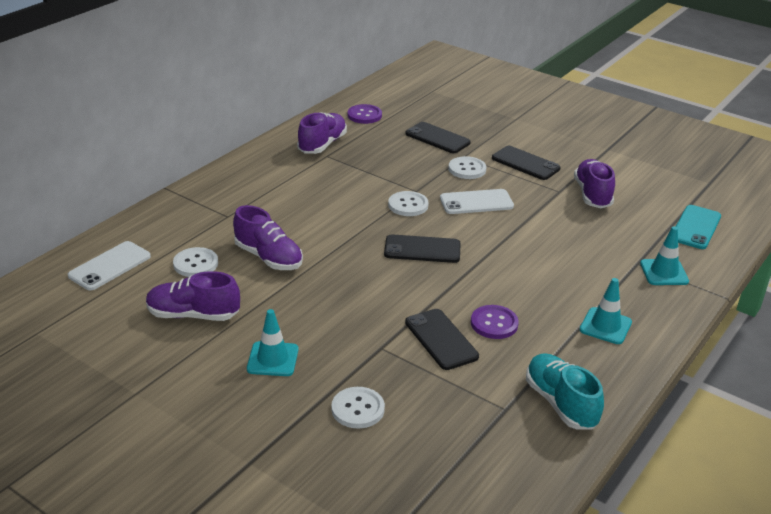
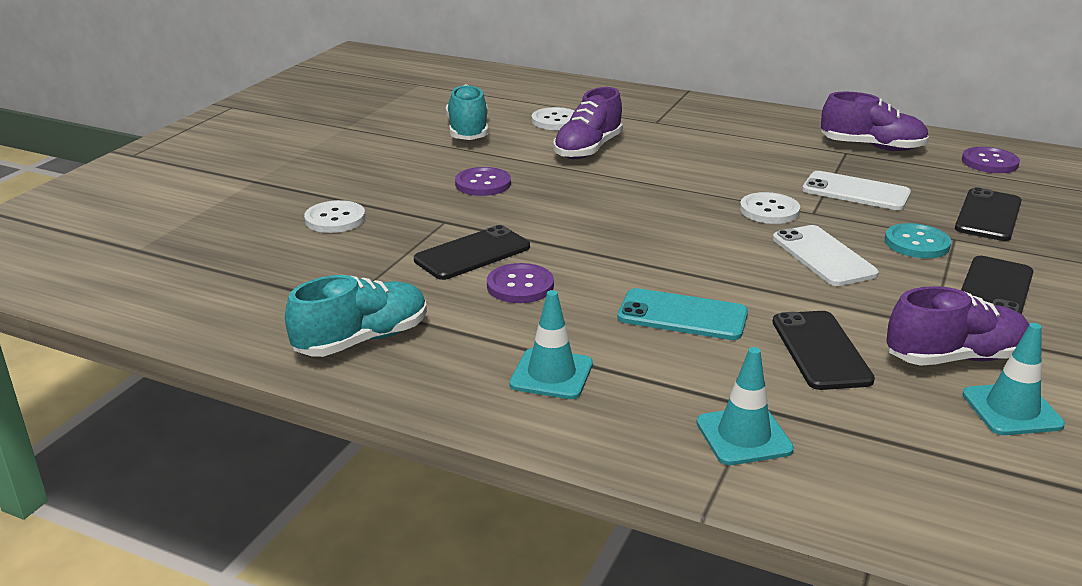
camera: 80 degrees right, 5 degrees down
(110, 266) = (531, 91): white phone -> white phone (855, 192)
(193, 315) = (468, 131): purple shoe -> turquoise shoe
(273, 359) = (408, 172): turquoise traffic cone -> turquoise traffic cone (1011, 410)
(315, 320) = (483, 184): none -> purple button
(422, 249) = (665, 228): black phone -> black phone (820, 350)
(467, 169) = (917, 243): white button -> turquoise button
(695, 227) = (945, 483): turquoise phone -> turquoise phone (682, 315)

